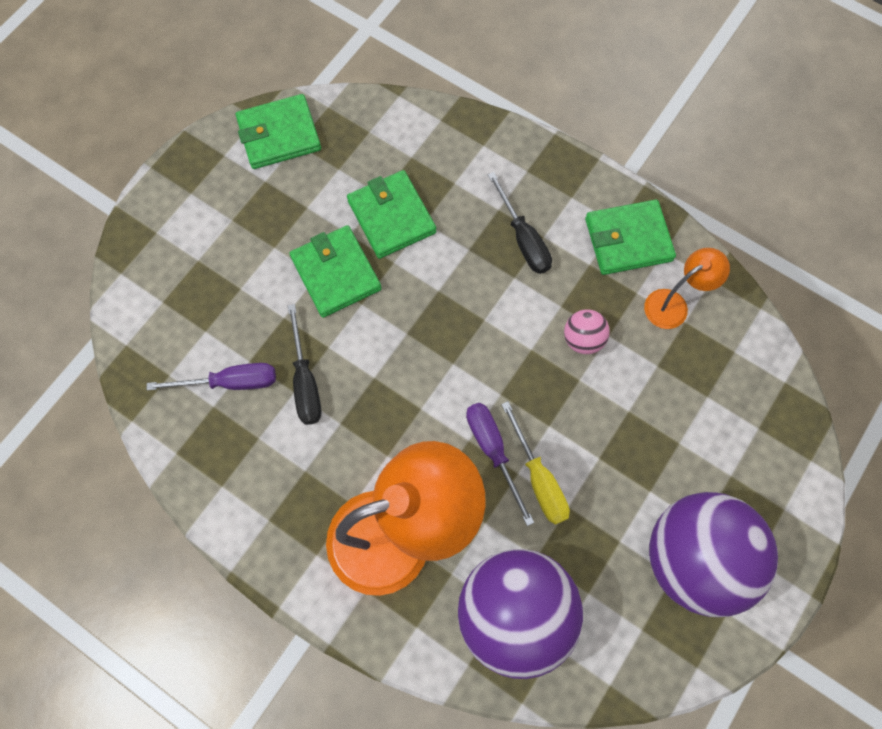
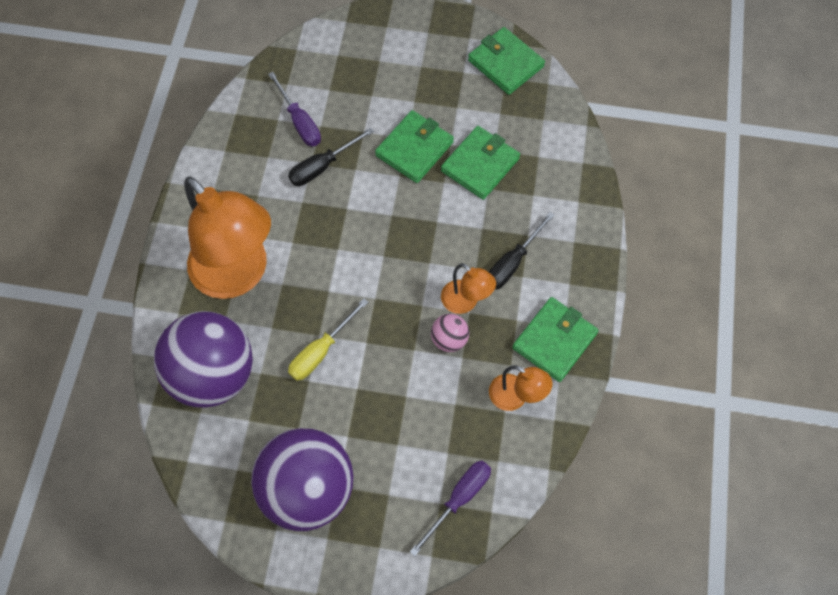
camera: 65 degrees right, 5 degrees down
(493, 451) = (328, 311): purple screwdriver -> purple screwdriver (459, 499)
(547, 304) = (465, 302): none -> orange lamp
(628, 240) = (554, 340): green wallet -> green wallet turned 75 degrees clockwise

